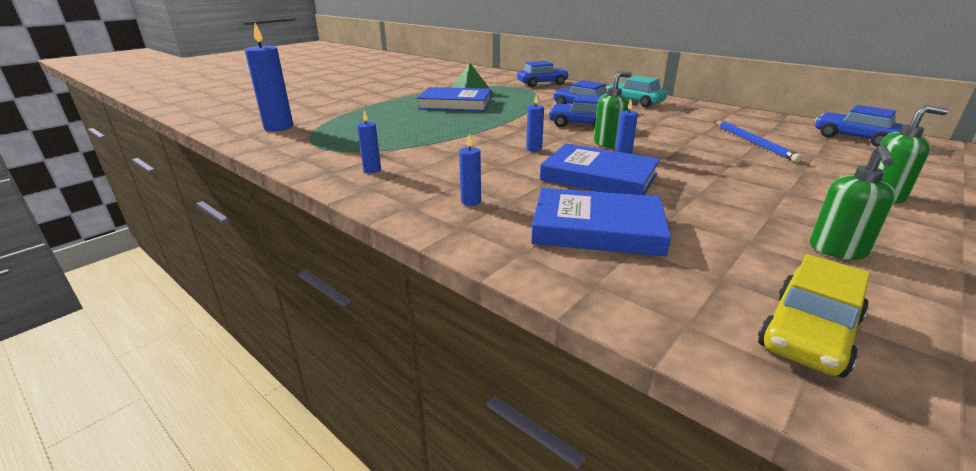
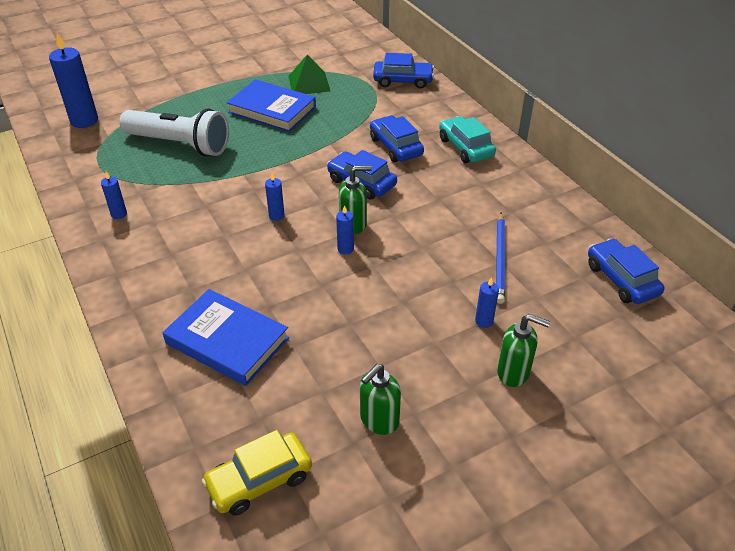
camera: 20 degrees right, 15 degrees up
(391, 127) = (179, 145): none -> white flashlight
(471, 202) = (162, 280): blue candle -> blue candle (484, 321)
(599, 177) = (292, 275): blue book -> none

